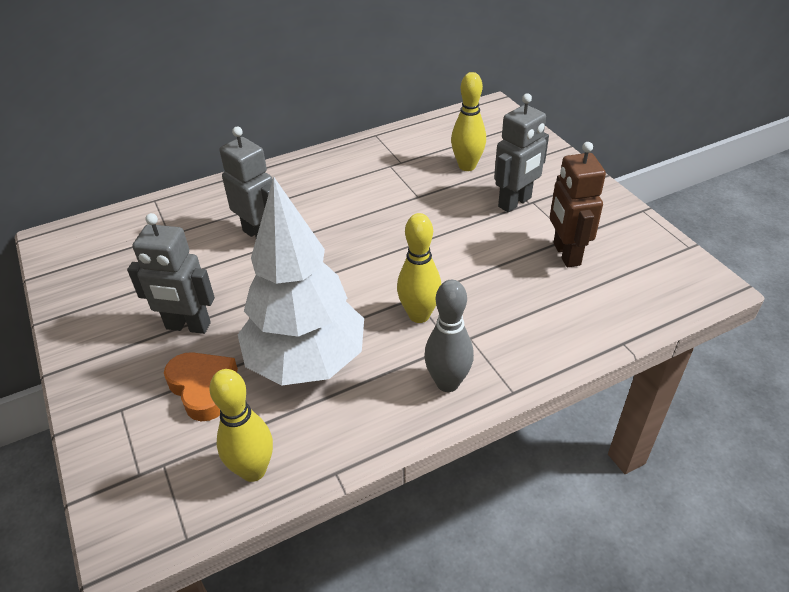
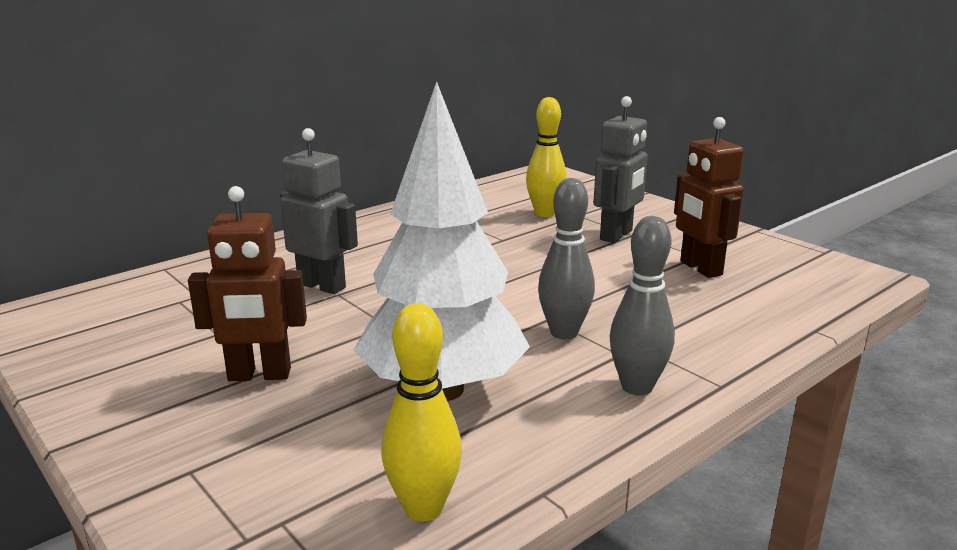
camera: 15 degrees left, 20 degrees down
(188, 326) = (259, 375): grey robot -> brown robot
(203, 388) = (309, 432): orange heart -> none
(419, 315) = (564, 333): yellow bowling pin -> grey bowling pin

